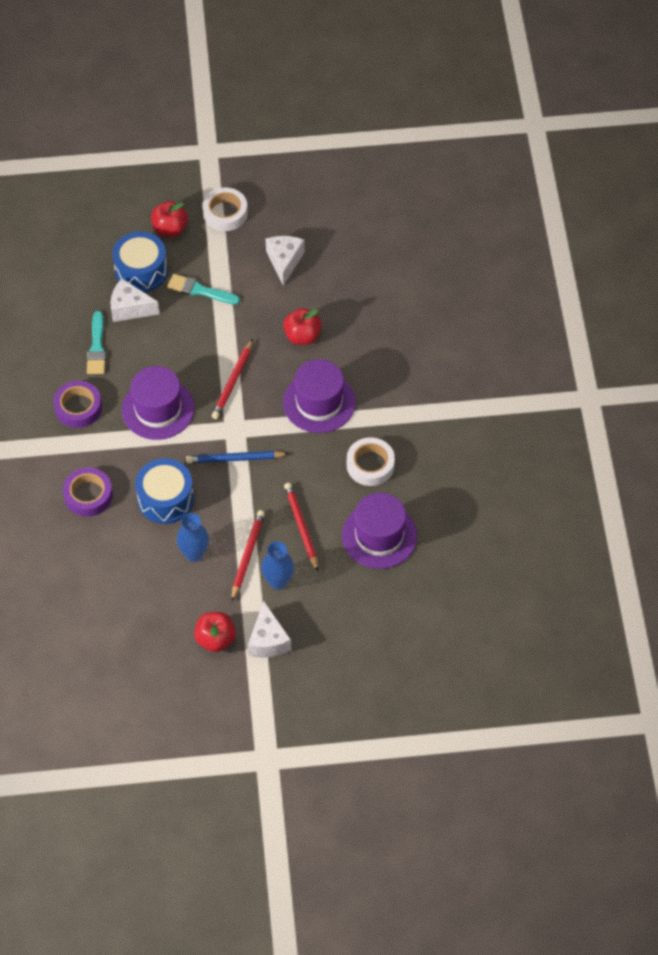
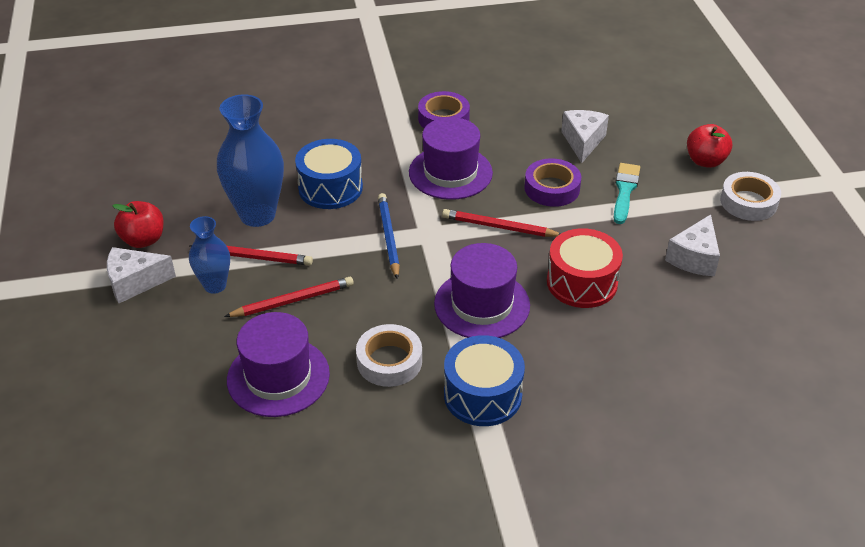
camera: 85 degrees right, 15 degrees down
(88, 495) = (333, 134): purple tape -> purple tape (552, 188)
(97, 347) = (524, 124): turquoise brush -> none
(141, 271) = (637, 145): blue drum -> blue drum (482, 395)
(194, 554) = (257, 215): blue vase -> blue vase, size x1.73
(284, 261) = (694, 258): white cheese -> white cheese turned 120 degrees clockwise
(302, 336) = (582, 282): red apple -> red drum

